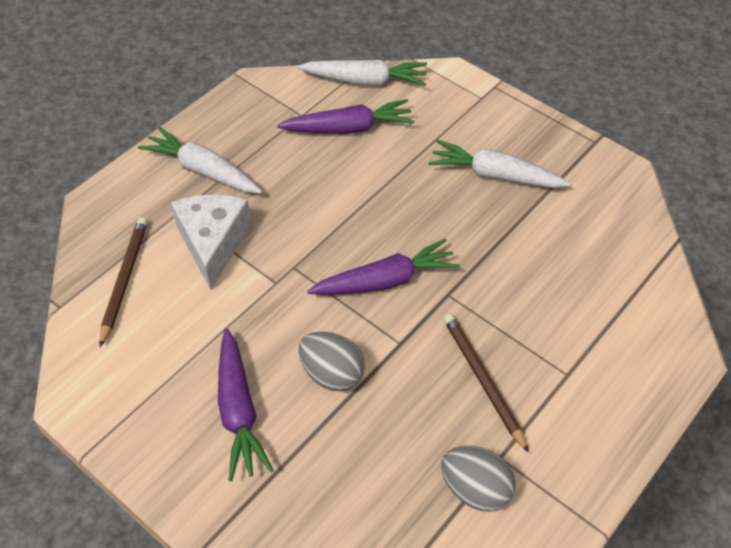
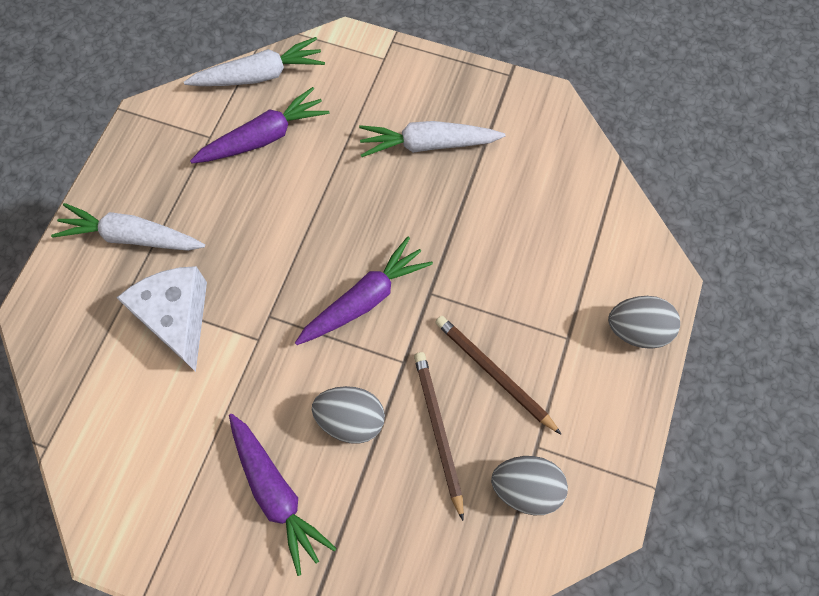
camera: 20 degrees left, 15 degrees up
(124, 280) = (101, 392): brown pencil -> brown pencil (438, 431)
(641, 389) = (637, 330): none -> grey egg

